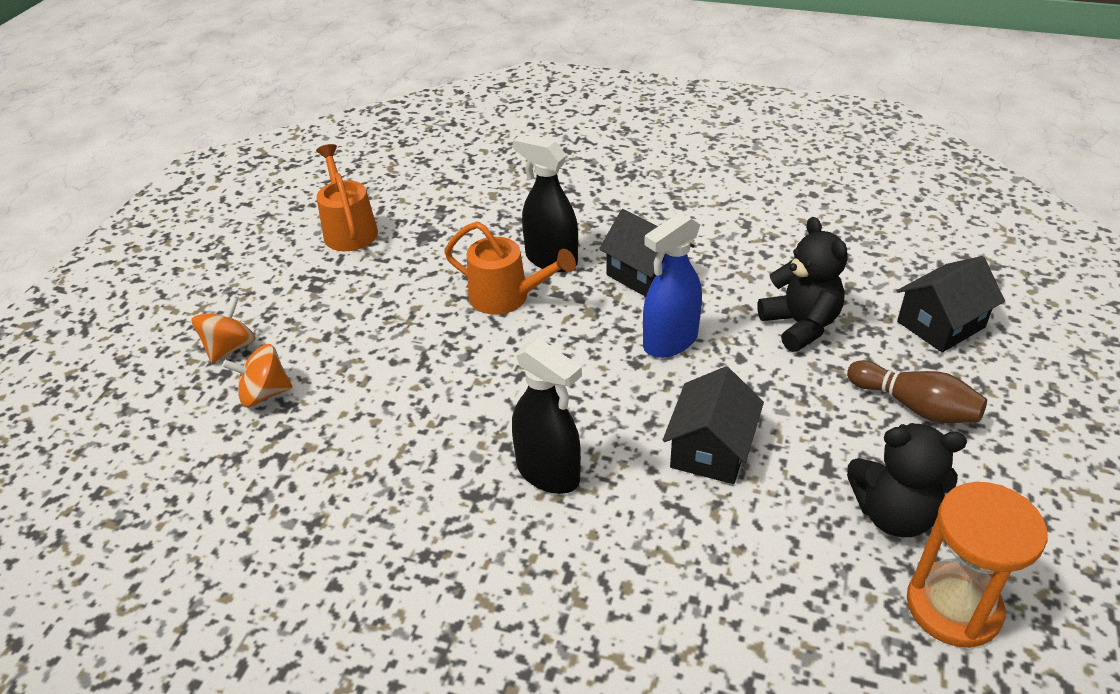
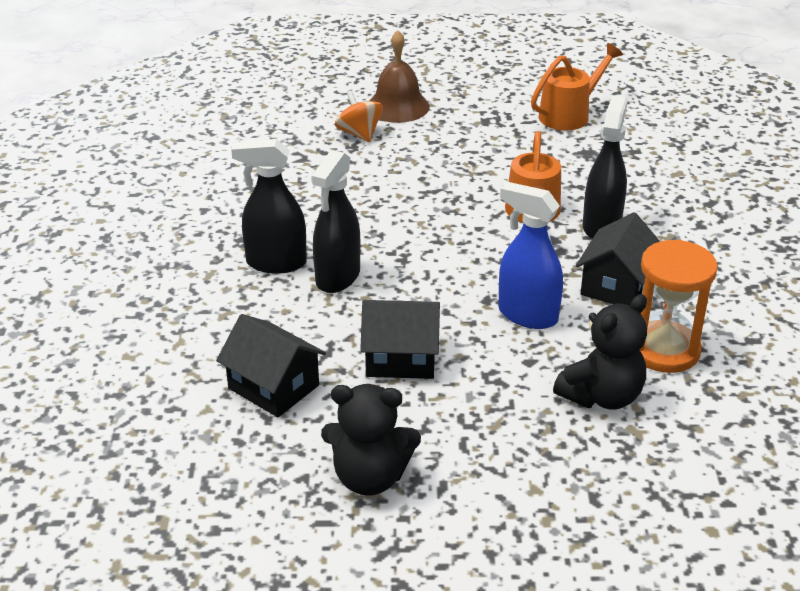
camera: 70 degrees right, 5 degrees down
(230, 348) = (398, 106): orange spinning top -> brown bell
(493, 526) = (276, 263): none -> black spray bottle
(893, 514) = (370, 477): black teddy bear -> black teddy bear turned 75 degrees counterclockwise
(915, 406) = (521, 487): brown bowling pin -> none
(940, 324) = (668, 503): black house -> black house (273, 387)
(953, 607) = (278, 520): orange hourglass -> orange hourglass (664, 350)

